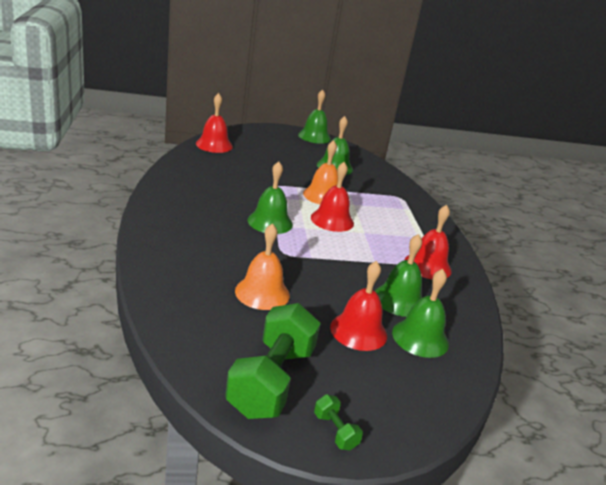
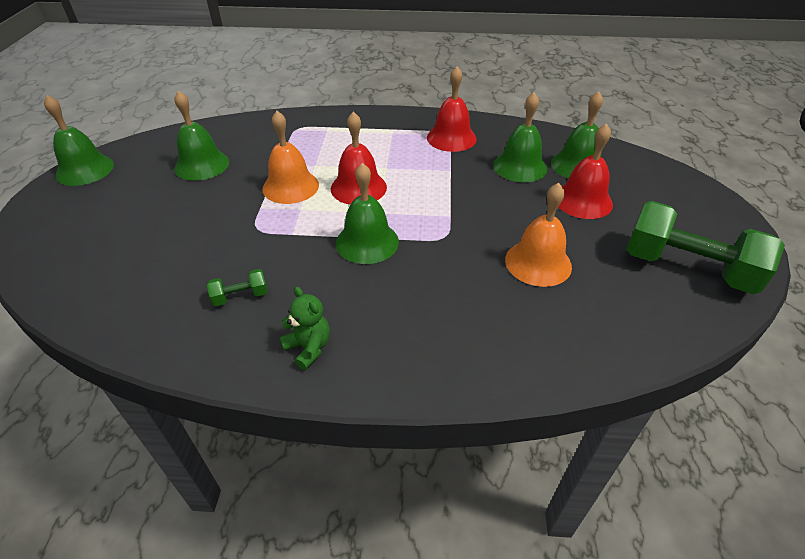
camera: 75 degrees left, 15 degrees up
(173, 203) = (309, 348): none -> green teddy bear
(214, 145) = (79, 289): red bell -> none
(335, 431) = (731, 234): green dumbbell -> green dumbbell (240, 296)

